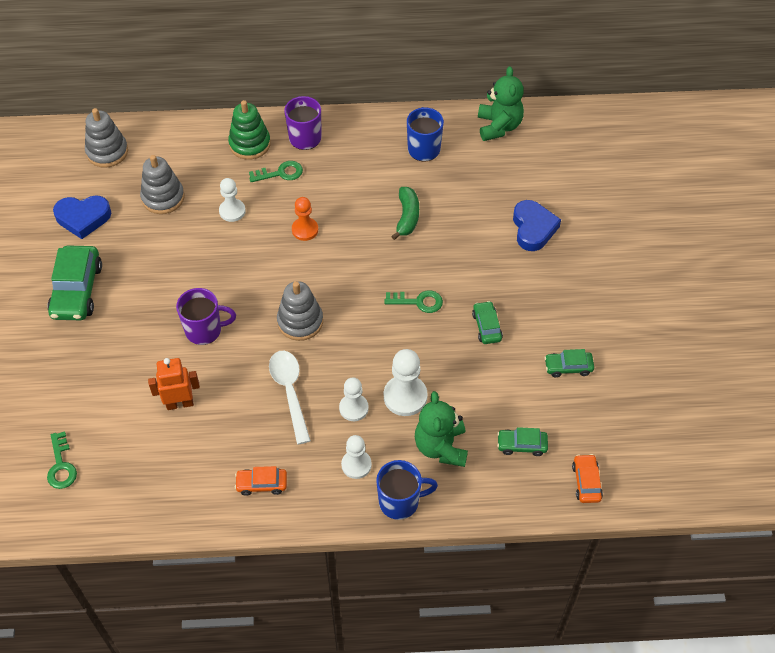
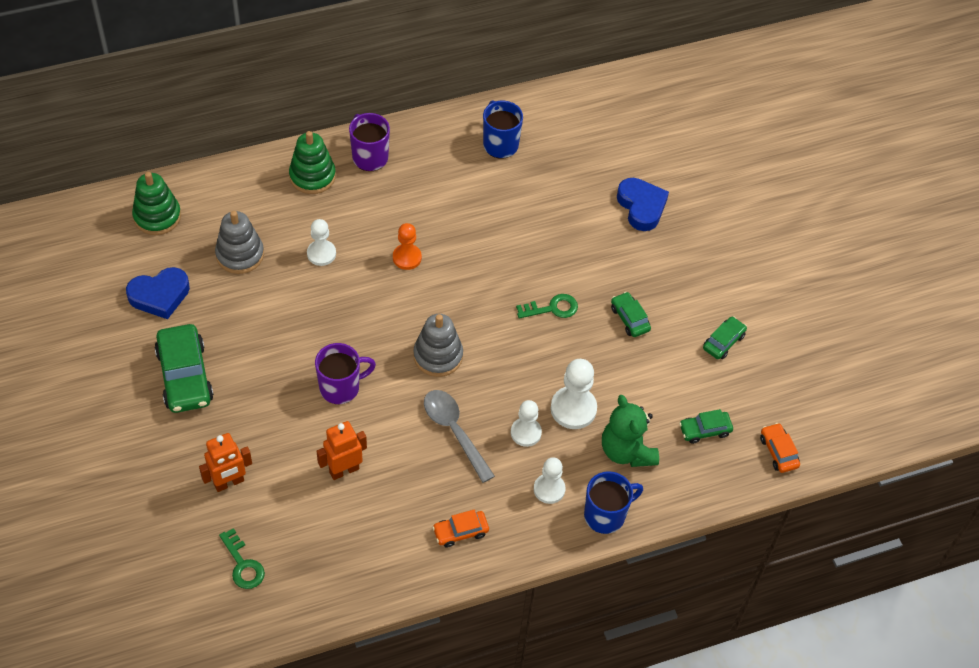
camera: 20 degrees left, 0 degrees up
(77, 391) = (229, 483): none -> orange robot
(107, 152) = (157, 216): grey stacking toy -> green stacking toy
(280, 173) = (357, 201): green key -> none
(290, 392) = (454, 431): white spoon -> grey spoon
(407, 217) = (509, 221): green banana -> none
(498, 126) = (569, 105): green teddy bear -> none
(568, 367) = (723, 342): green car -> green car turned 150 degrees clockwise

